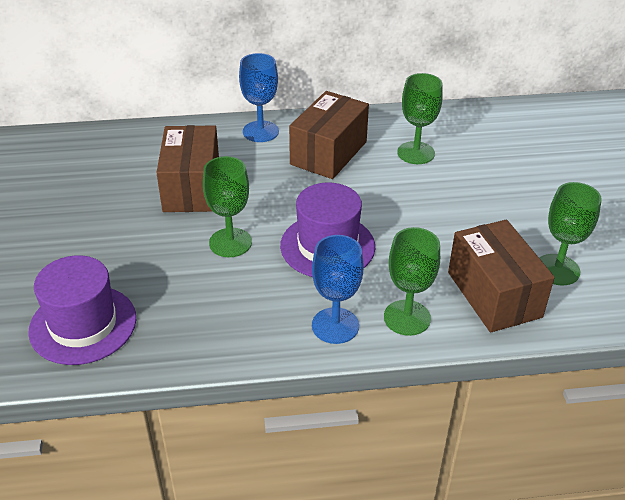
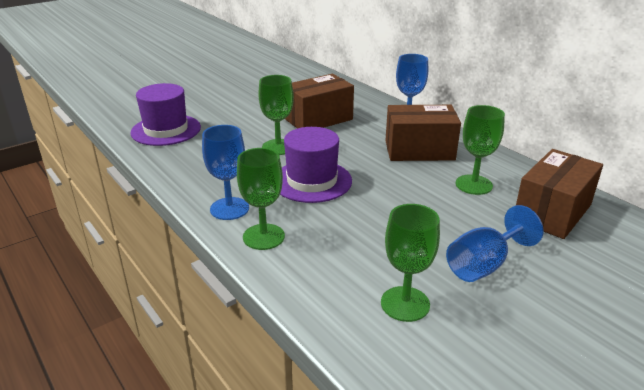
camera: 60 degrees right, 10 degrees down
(494, 294) = (332, 273): brown box -> brown box (552, 212)
(532, 206) = (483, 265): none -> blue goblet

